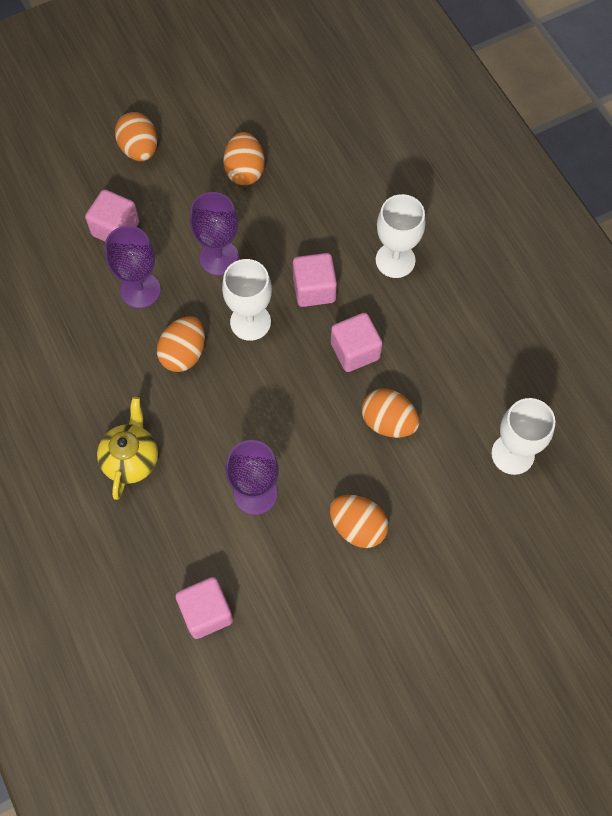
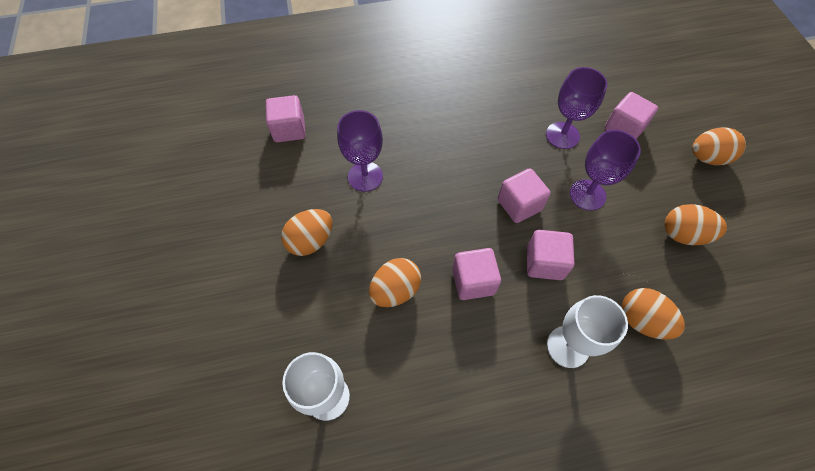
camera: 105 degrees right, 5 degrees down
(131, 459) = (419, 107): yellow teapot -> none
(184, 353) = (498, 153): orange egg -> orange egg (642, 320)
(250, 322) = (519, 205): white goblet -> pink cube

